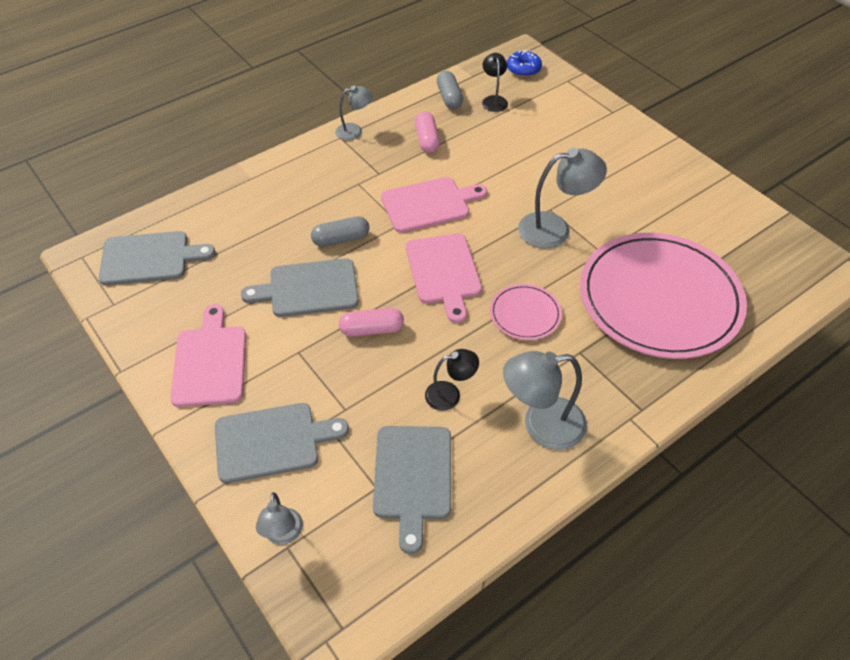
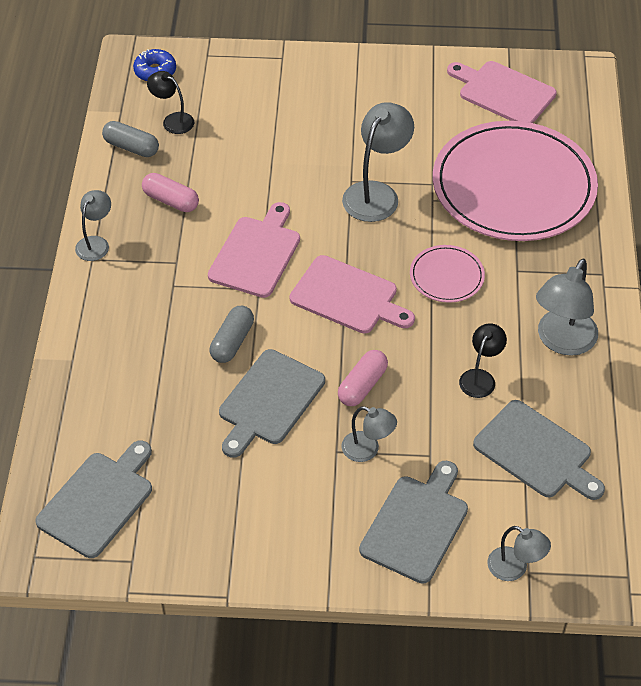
camera: 50 degrees left, 0 degrees up
(210, 362) = (284, 522): pink cutting board -> pink cutting board (503, 92)
(316, 369) = (367, 450): none -> grey lamp

